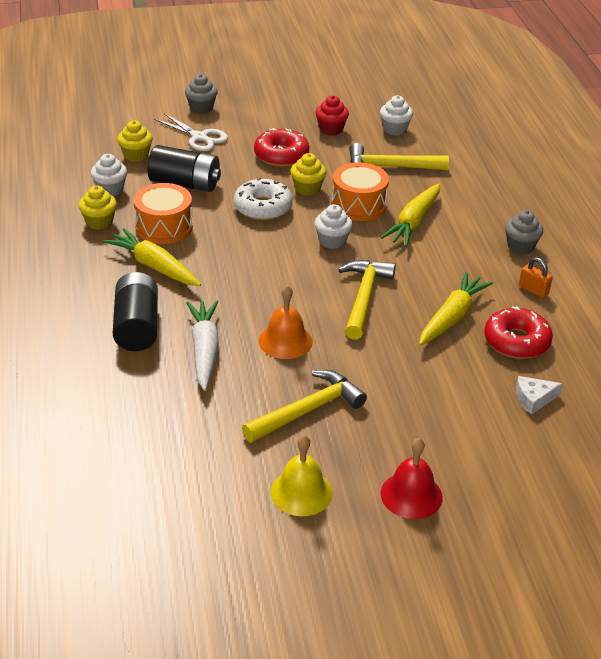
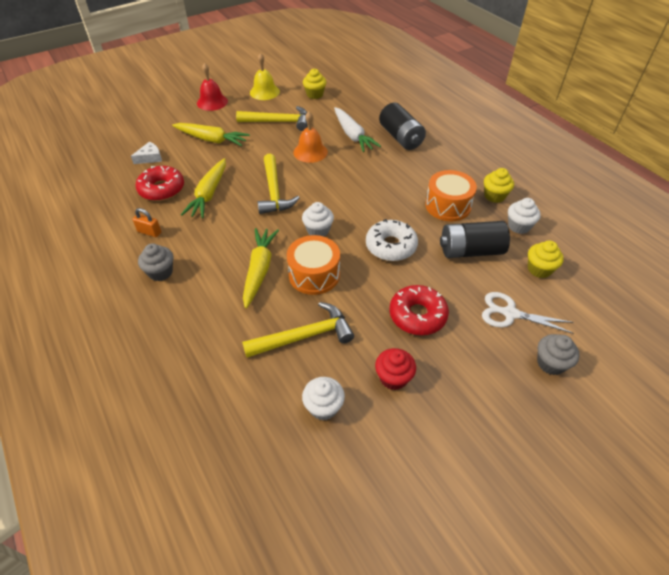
camera: 160 degrees right, 10 degrees up
(154, 266) = (426, 175): yellow carrot -> yellow carrot (212, 140)
(307, 188) = (367, 279): yellow cupcake -> yellow cupcake (314, 94)
(307, 410) = (278, 122): yellow hammer -> yellow hammer turned 120 degrees counterclockwise

